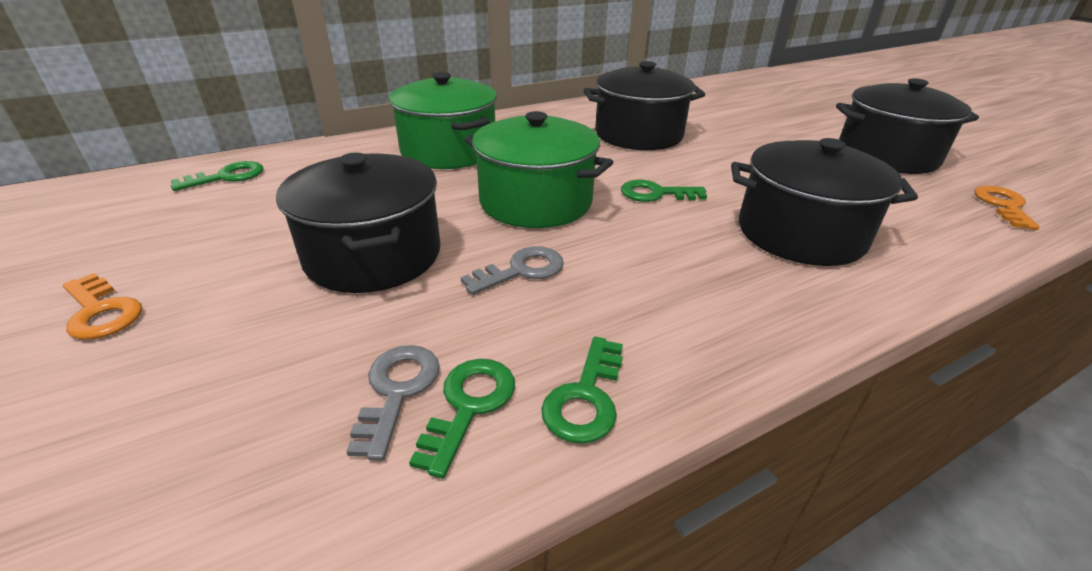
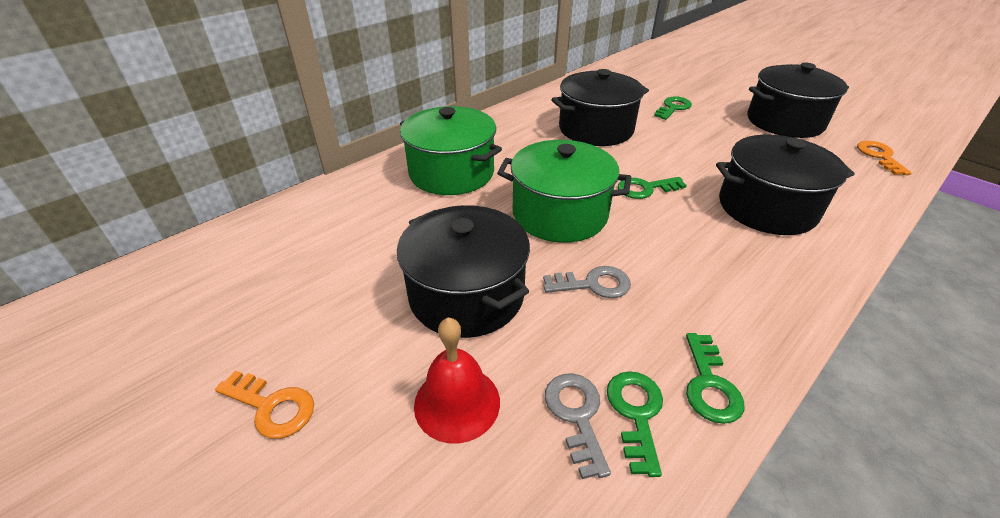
camera: 15 degrees left, 5 degrees up
(226, 177) = (268, 238): green key -> green key (673, 108)
(278, 349) = (457, 403): none -> red bell
(521, 270) = (593, 284): grey key -> grey key turned 45 degrees clockwise

